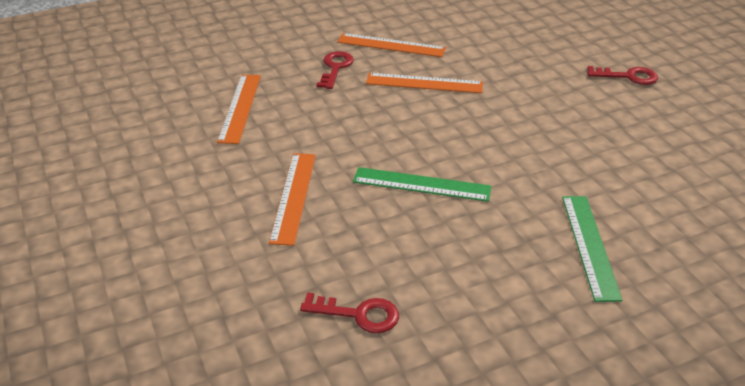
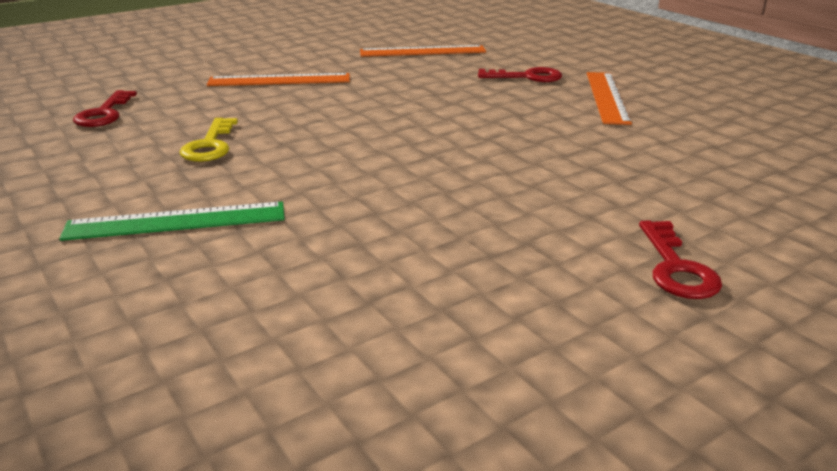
camera: 80 degrees right, 10 degrees down
(421, 184) = (304, 127): green ruler -> none
(424, 83) = (525, 117): orange ruler -> none
(454, 236) = (210, 145): none -> yellow key

